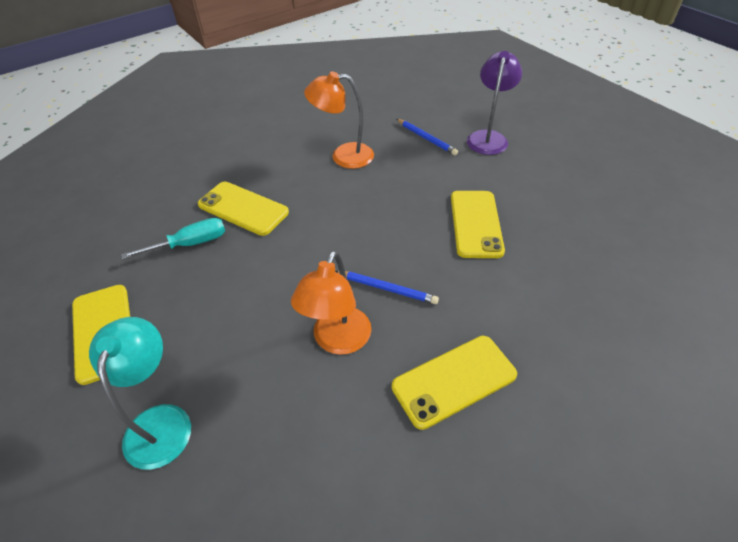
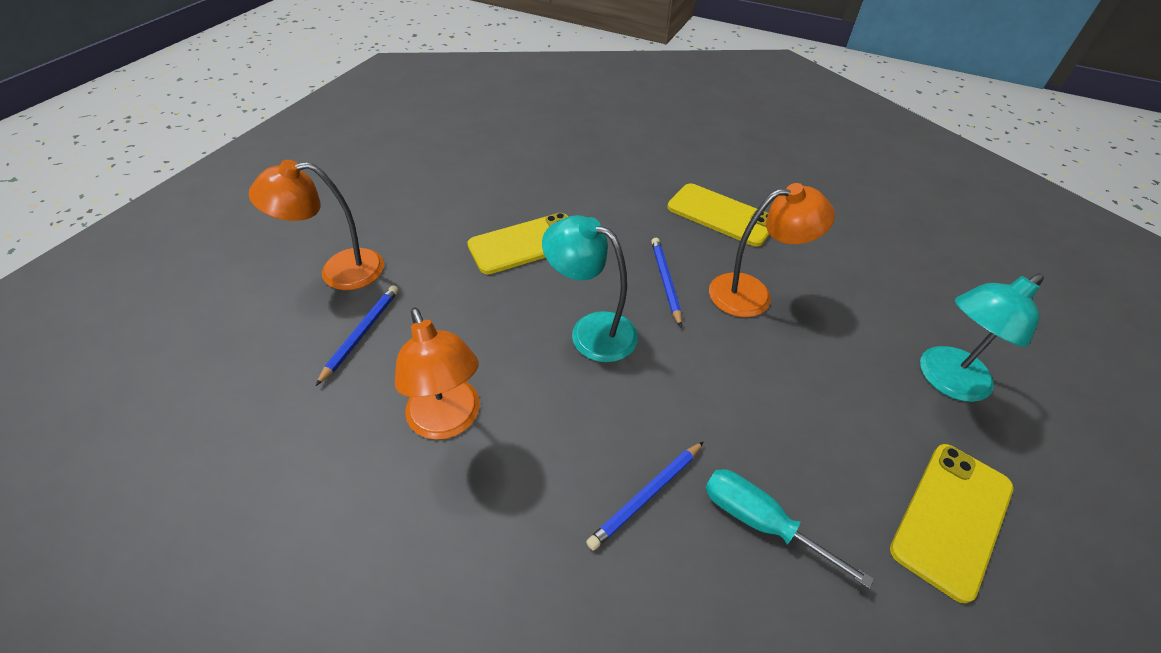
camera: 120 degrees left, 0 degrees up
(243, 208) = (646, 496): yellow phone -> blue pencil
(366, 228) = (591, 331): none -> turquoise lamp
(488, 137) = (339, 271): purple lamp -> orange lamp

